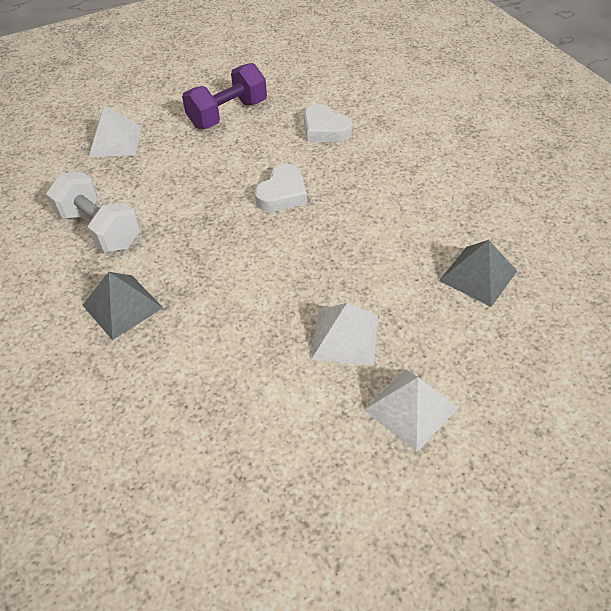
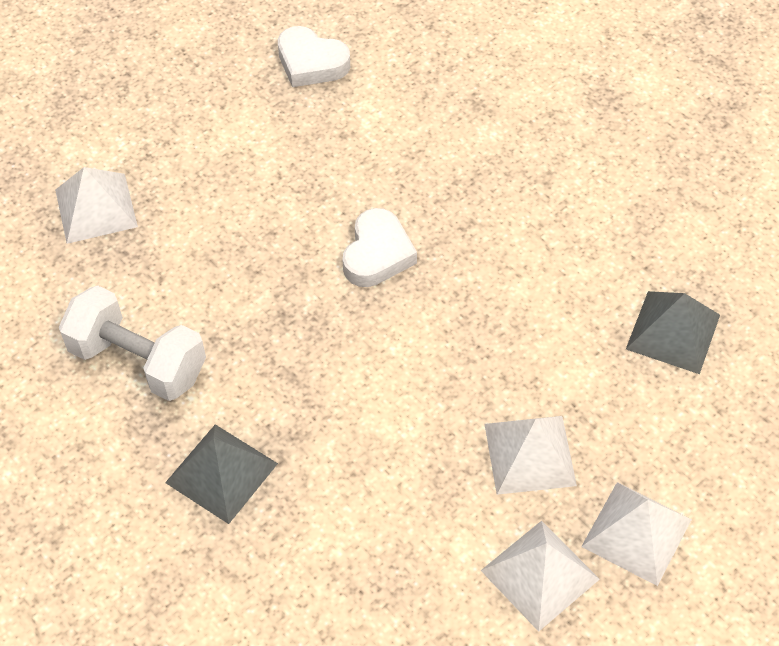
camera: 15 degrees left, 5 degrees up
(228, 114) = (249, 129): purple dumbbell -> none
(325, 129) = (402, 132): white heart -> white heart (311, 63)
(325, 423) = (540, 574): none -> white pyramid

